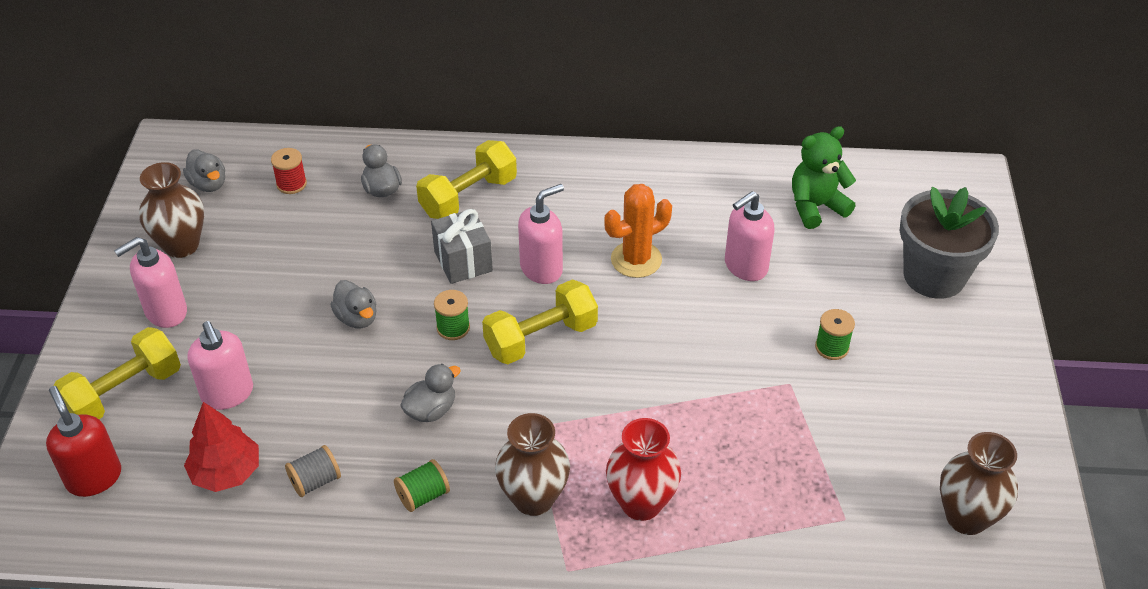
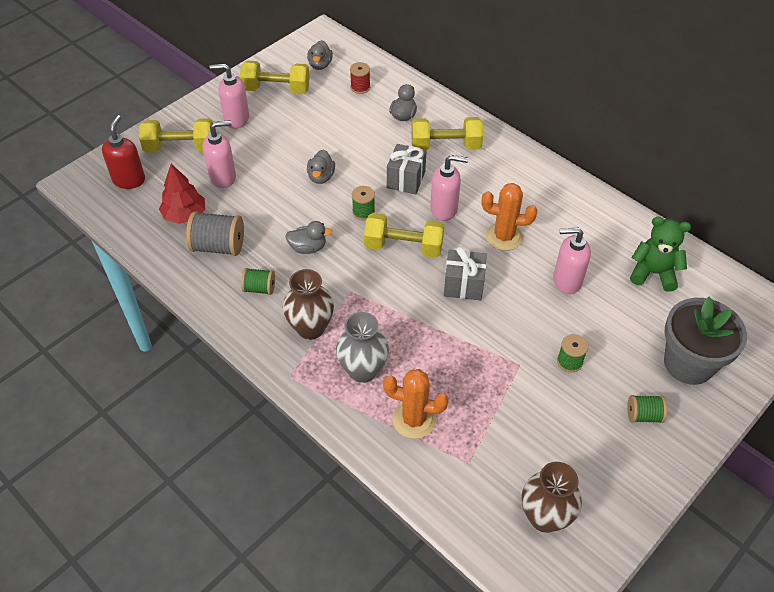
camera: 40 degrees right, 5 degrees up
(181, 245) = (276, 89): brown vase -> yellow dumbbell
(228, 394) = (223, 177): pink soap dispenser -> pink soap dispenser turned 120 degrees counterclockwise
(315, 481) = (218, 246): grey spool -> grey spool, size x1.70
(641, 503) = (363, 370): red vase -> grey vase
(649, 338) = (463, 285): none -> grey gift
(748, 516) = (414, 419): none -> orange cactus
(947, 353) = (643, 415): none -> green spool

